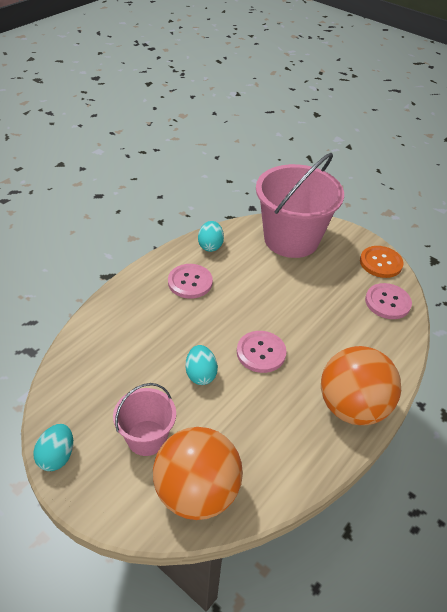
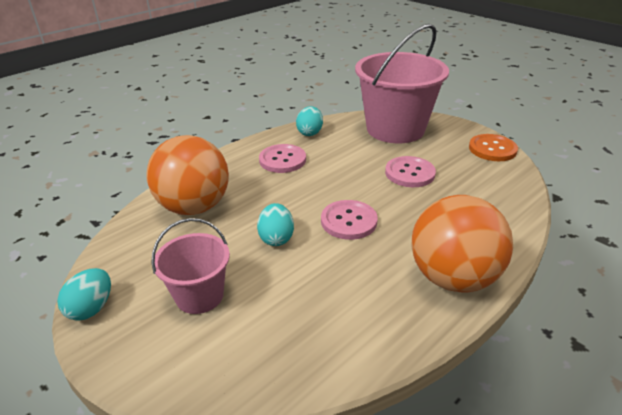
camera: 10 degrees right, 10 degrees down
(197, 492) = (245, 357): orange ball -> orange ball (194, 207)
(387, 302) = (499, 182): pink button -> pink button (409, 173)

